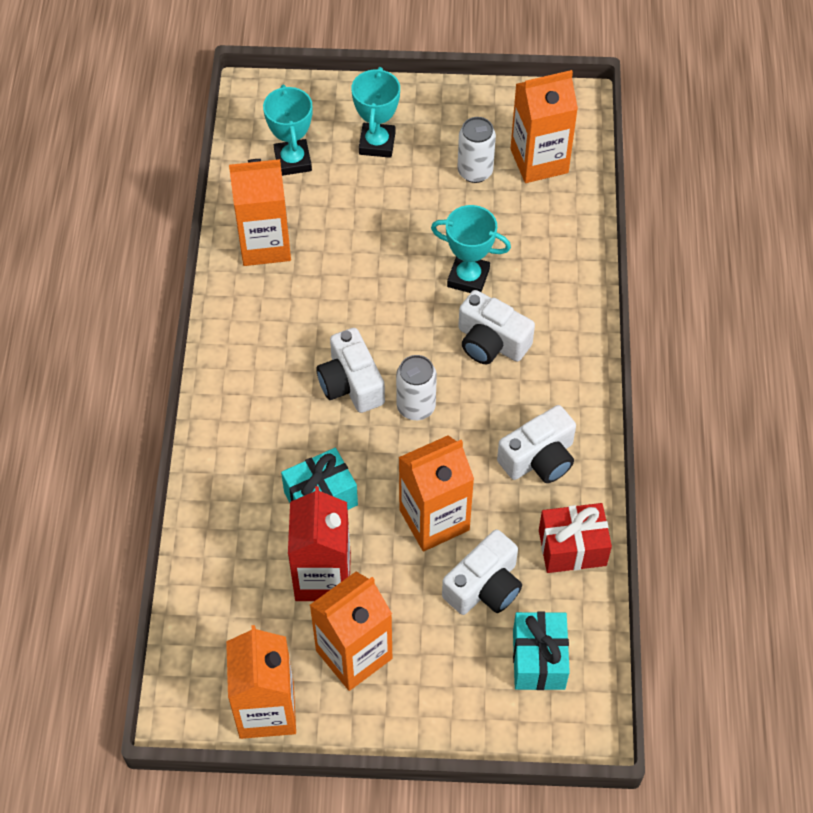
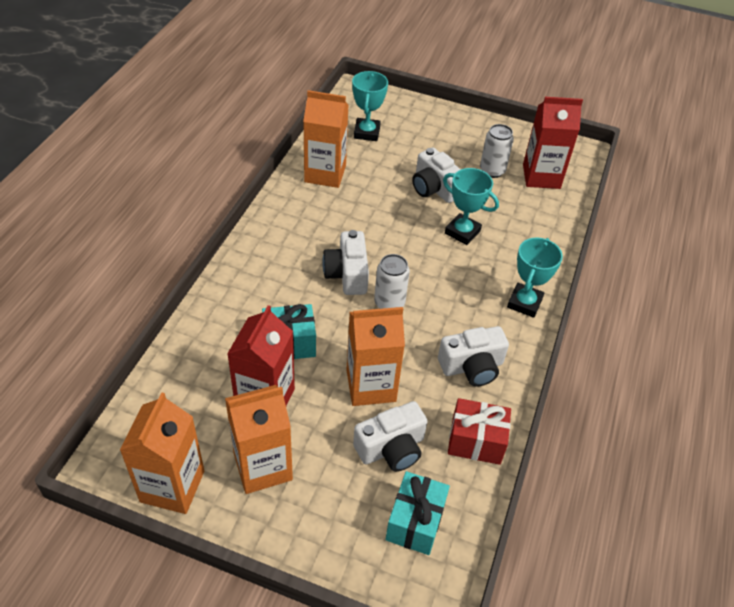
camera: 15 degrees right, 10 degrees down
(377, 143) = (429, 138): turquoise trophy -> turquoise trophy (524, 303)
(491, 342) = (464, 277): white camera -> white camera (434, 188)
(539, 161) = (541, 176): orange carton -> red carton

